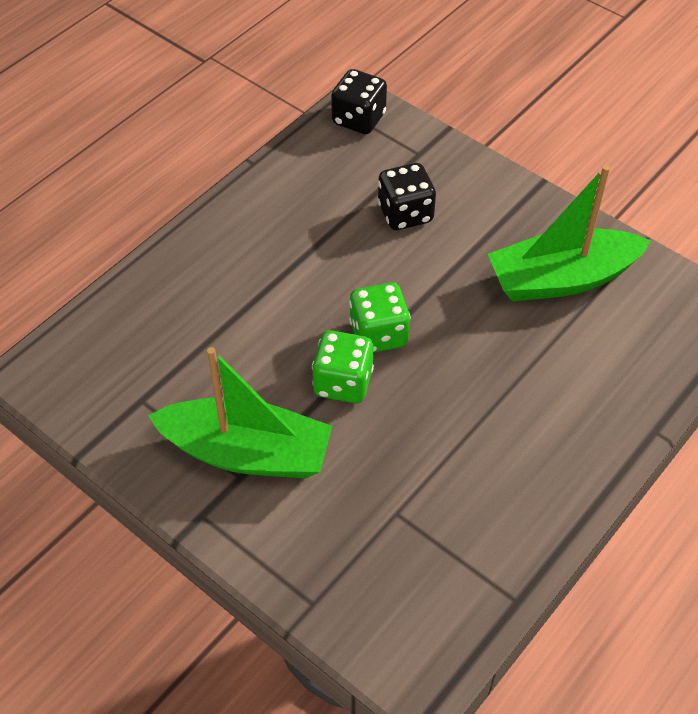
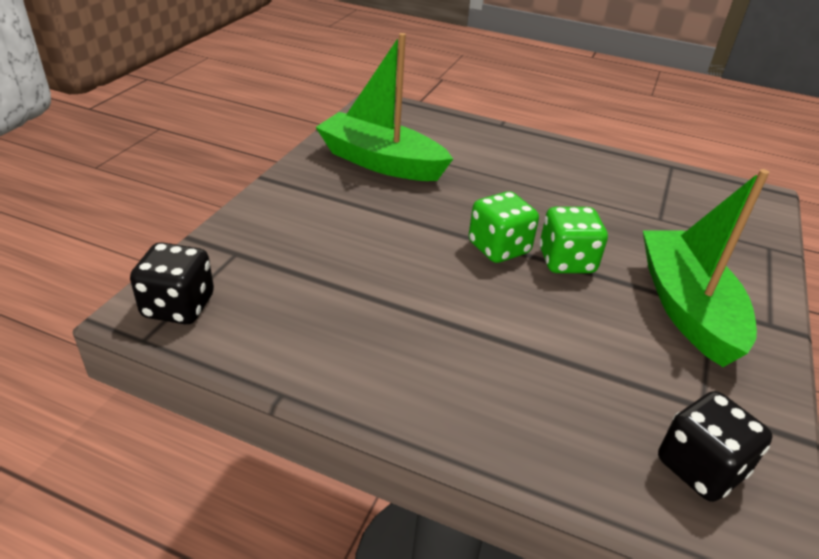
camera: 110 degrees left, 15 degrees down
(405, 213) = (334, 251): black dice -> black dice (700, 467)
(561, 279) = (381, 162): green boat -> green boat turned 150 degrees clockwise

